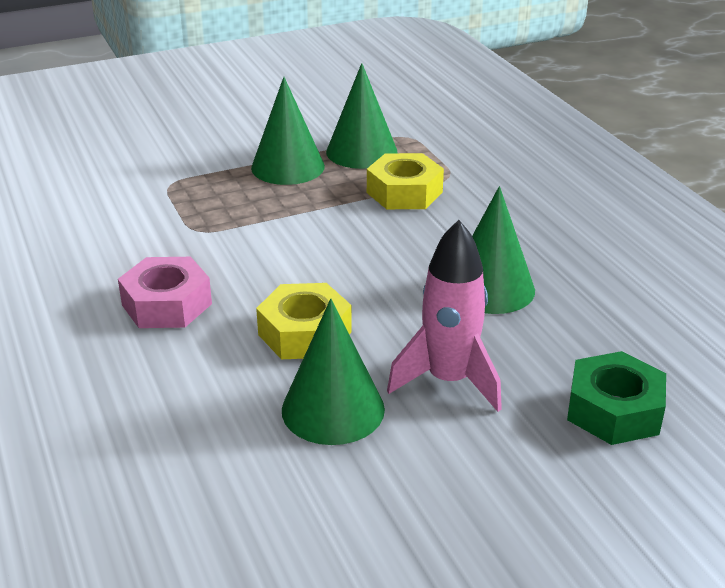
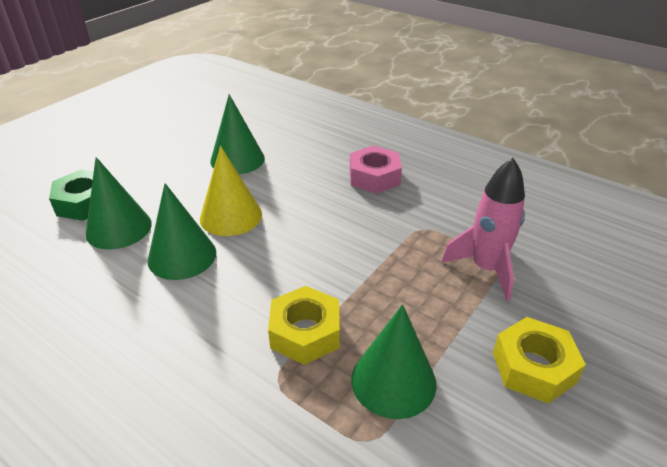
camera: 150 degrees right, 5 degrees up
(288, 167) = (437, 322): green cone -> green cone (118, 228)
(305, 333) = (282, 187): yellow nut -> yellow nut (533, 367)
(404, 316) = (231, 216): none -> yellow cone
(449, 381) = (184, 189): pink rocket -> pink rocket (485, 269)

